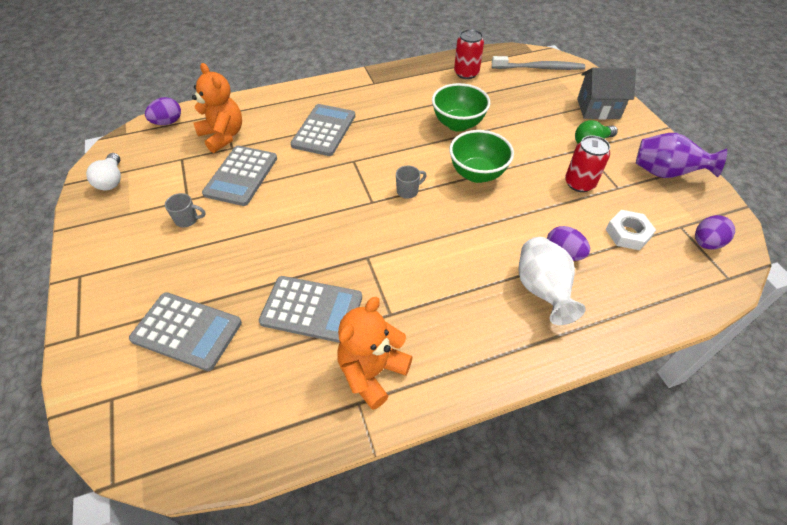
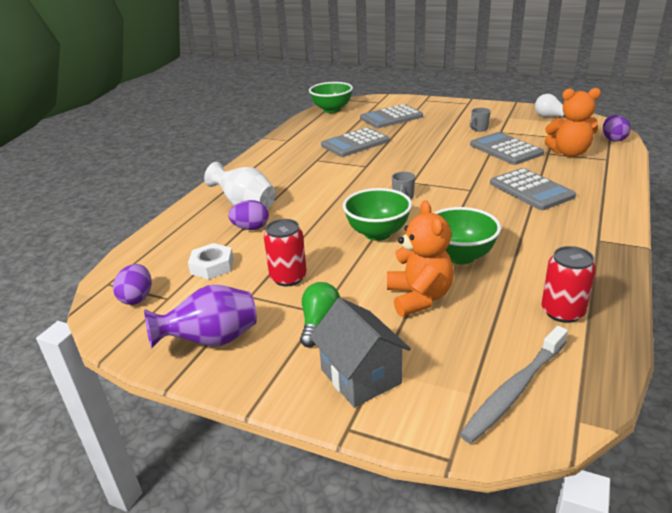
camera: 135 degrees right, 20 degrees down
(186, 446) = (332, 110): none -> green bowl
(372, 372) = (295, 146): orange teddy bear -> orange teddy bear (419, 297)
(598, 109) = (360, 376): grey house -> grey house turned 75 degrees counterclockwise

